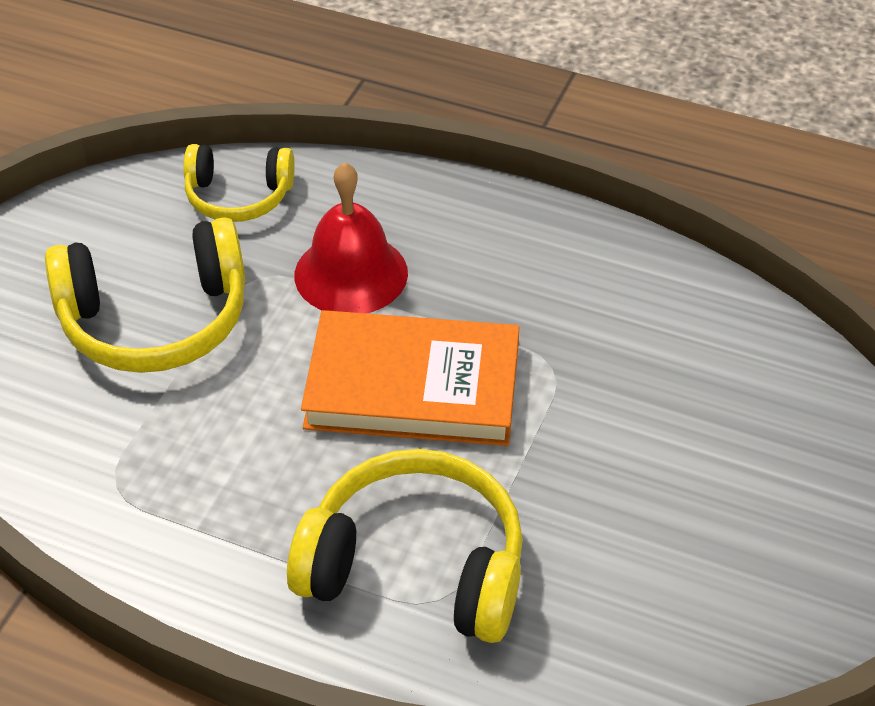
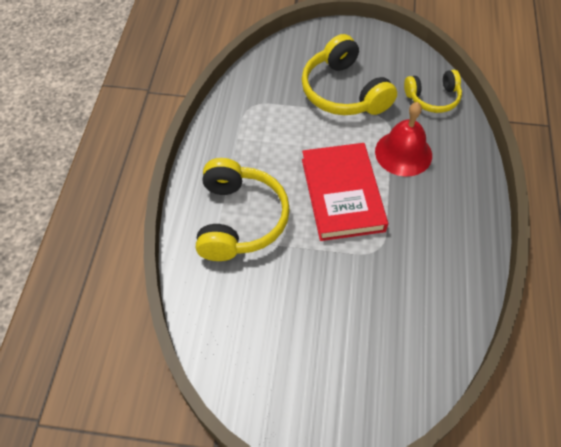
camera: 75 degrees right, 10 degrees up
(238, 196) = (433, 98): yellow headphones -> yellow headphones turned 90 degrees counterclockwise
(413, 387) = (342, 194): orange book -> red book

